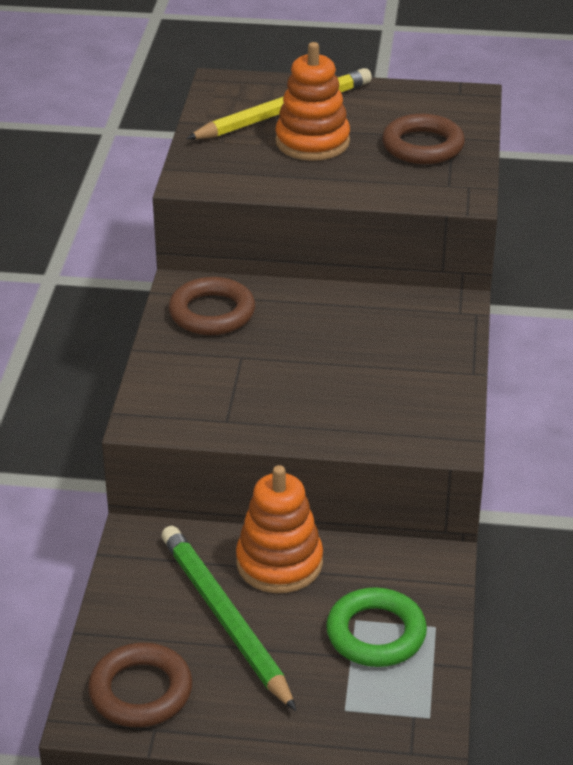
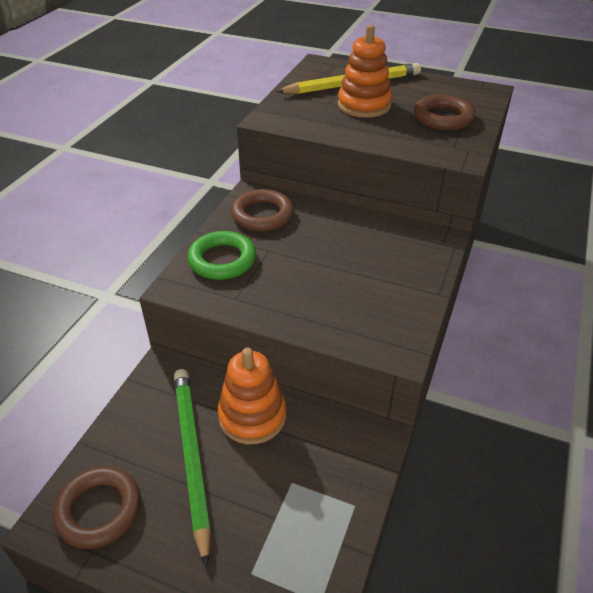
camera: 15 degrees right, 5 degrees up
(376, 633) = (303, 500): green ring -> green ring (222, 260)

